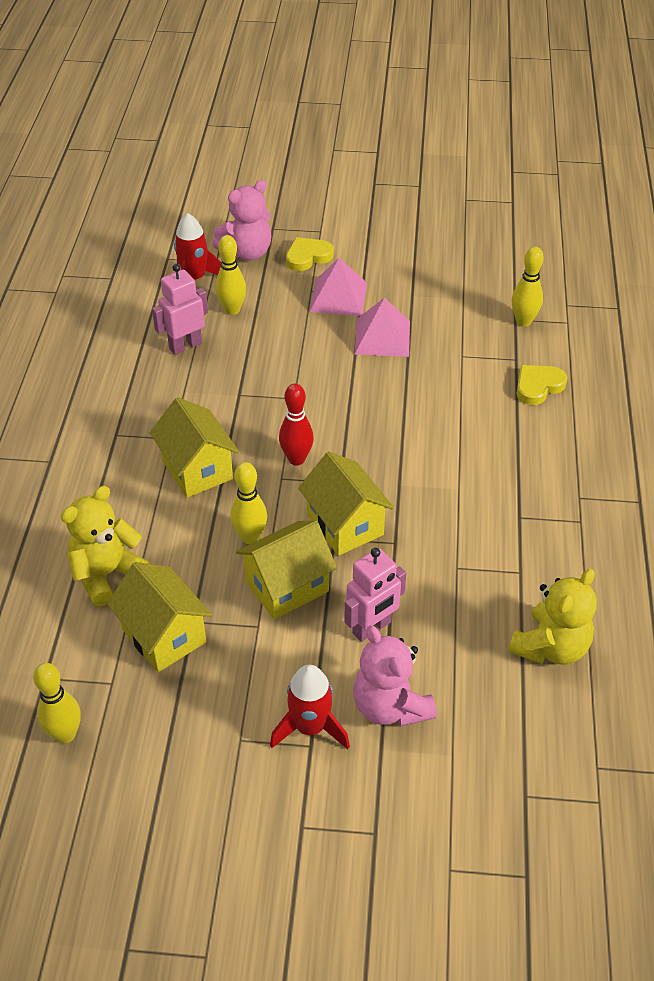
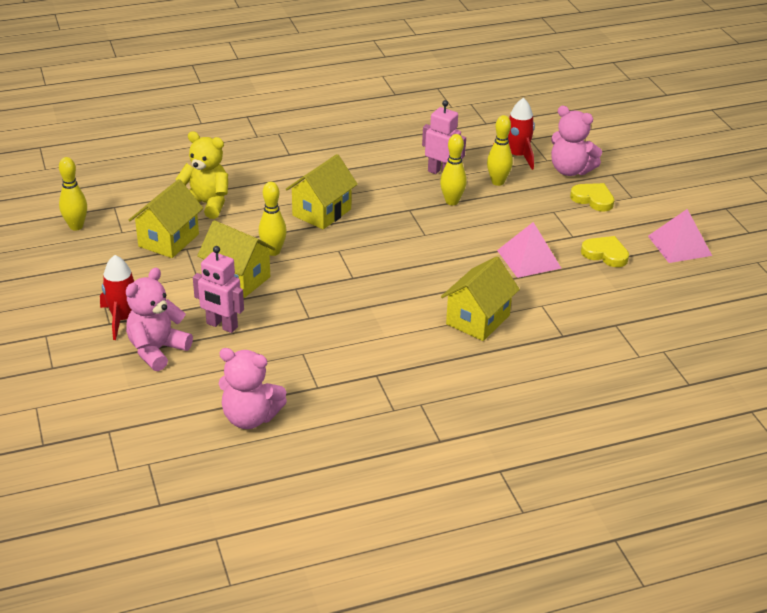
camera: 65 degrees right, 10 degrees down
(296, 459) = (362, 252): red bowling pin -> none
(338, 297) = (558, 226): pink pyramid -> pink pyramid (679, 245)
(345, 525) = (311, 290): yellow house -> yellow house (478, 320)
(523, 321) = (616, 330): yellow bowling pin -> yellow bowling pin (452, 201)
(538, 386) = (538, 355): yellow heart -> yellow heart (605, 254)
(550, 647) = (250, 417): yellow teddy bear -> pink teddy bear

